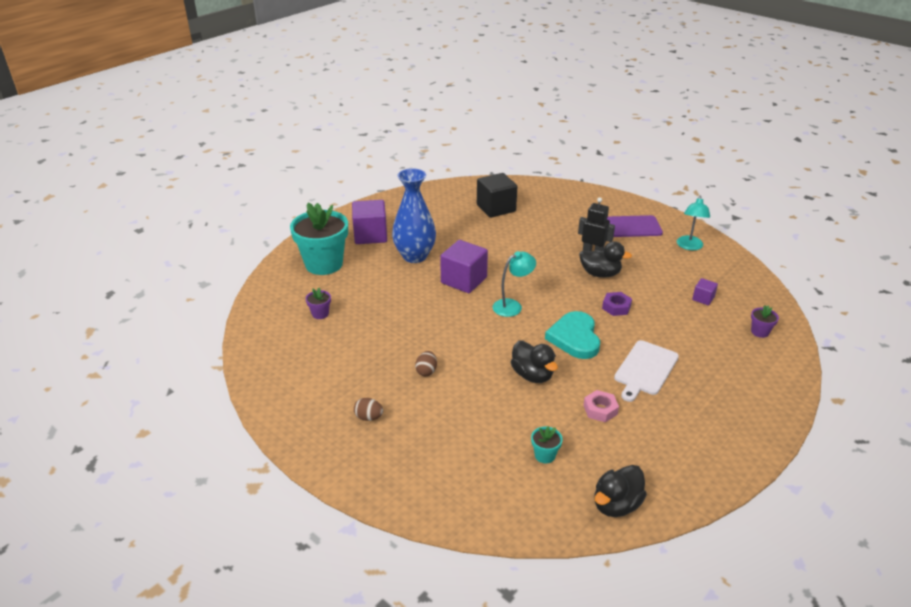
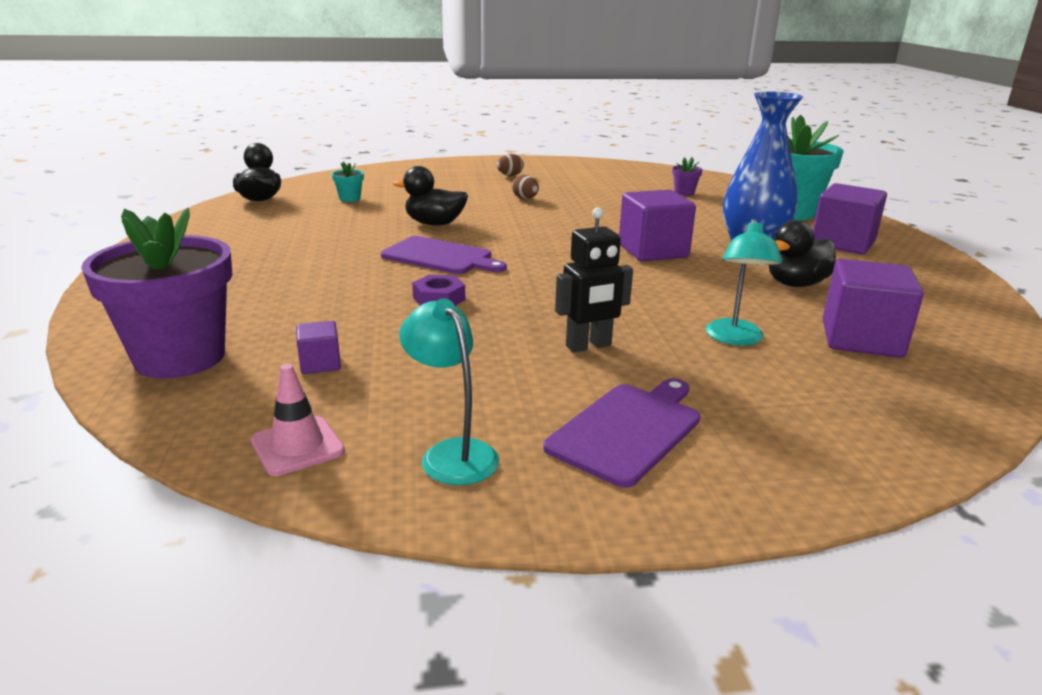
camera: 130 degrees right, 10 degrees down
(496, 208) = (861, 339): black cube -> purple cube
(512, 306) = (556, 253): turquoise lamp -> turquoise lamp (735, 339)
(575, 338) = (440, 257): turquoise heart -> purple cutting board
(600, 274) = (526, 325): black duck -> black duck (796, 284)
(600, 410) = (336, 228): pink nut -> none
(645, 369) = (323, 263): white cutting board -> none
(734, 271) = (297, 446): none -> pink traffic cone
(759, 332) = (180, 357): purple flower pot -> purple flower pot, size x2.45

